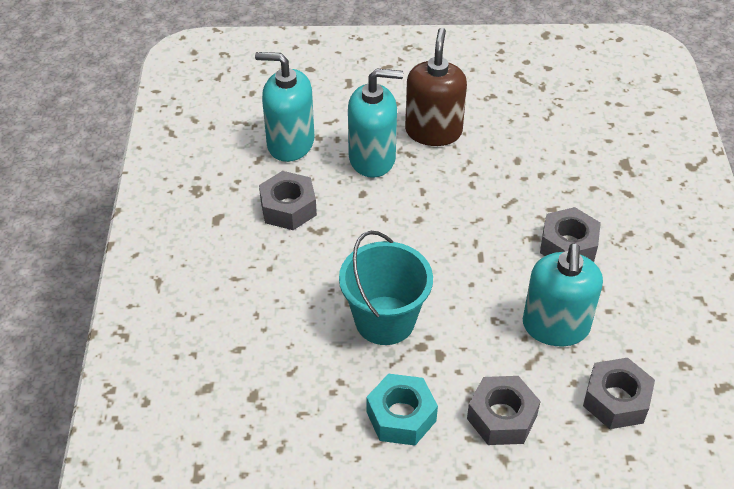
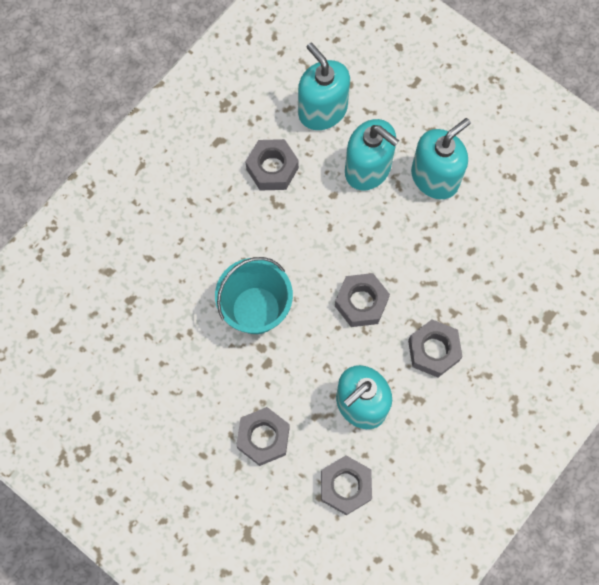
camera: 40 degrees right, 25 degrees up
(401, 416) = (204, 386): turquoise nut -> none
(433, 131) = (435, 177): brown soap dispenser -> turquoise soap dispenser
(471, 252) = (361, 303): none -> grey nut

